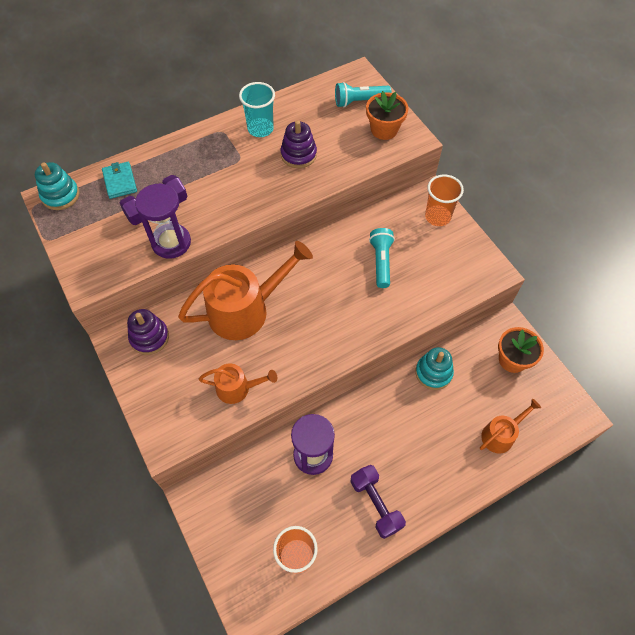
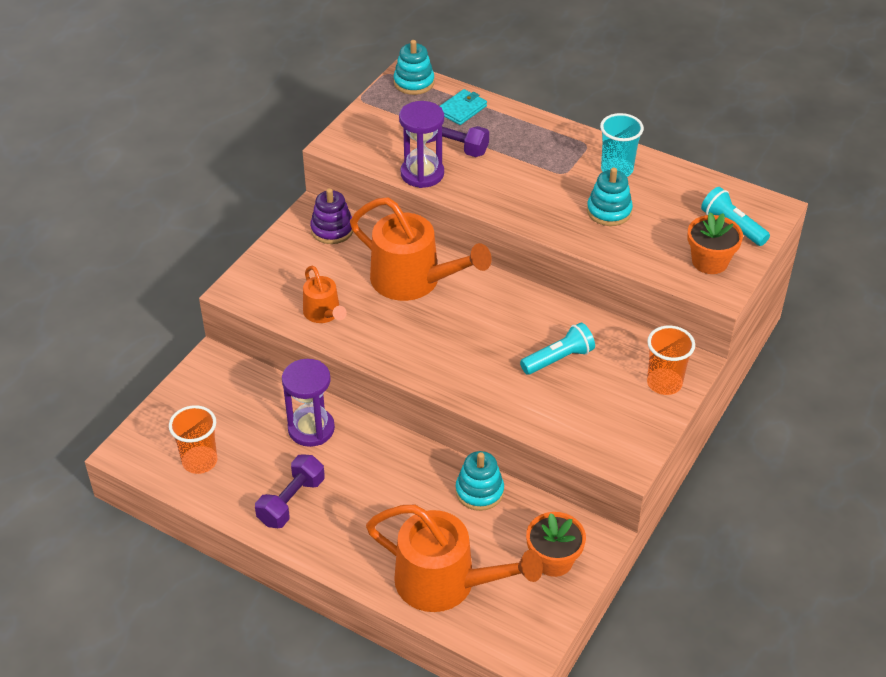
camera: 60 degrees right, 15 degrees down
(298, 155) = (609, 211): purple stacking toy -> turquoise stacking toy
(501, 434) = (446, 582): orange watering can -> orange watering can, size x1.90

